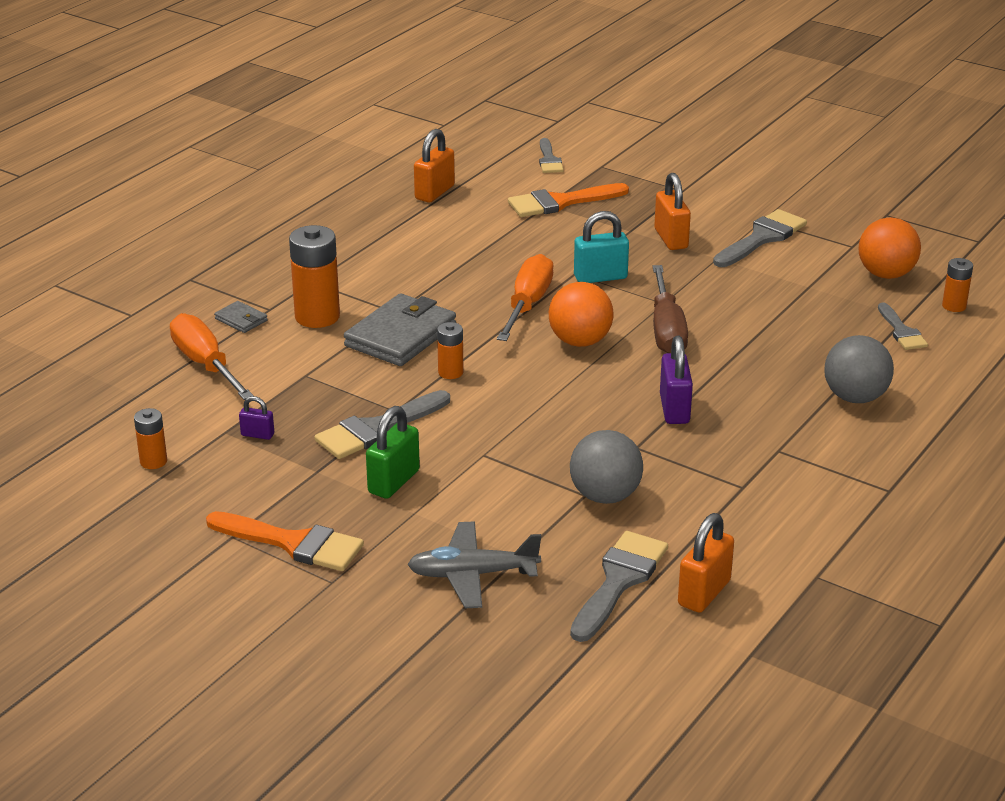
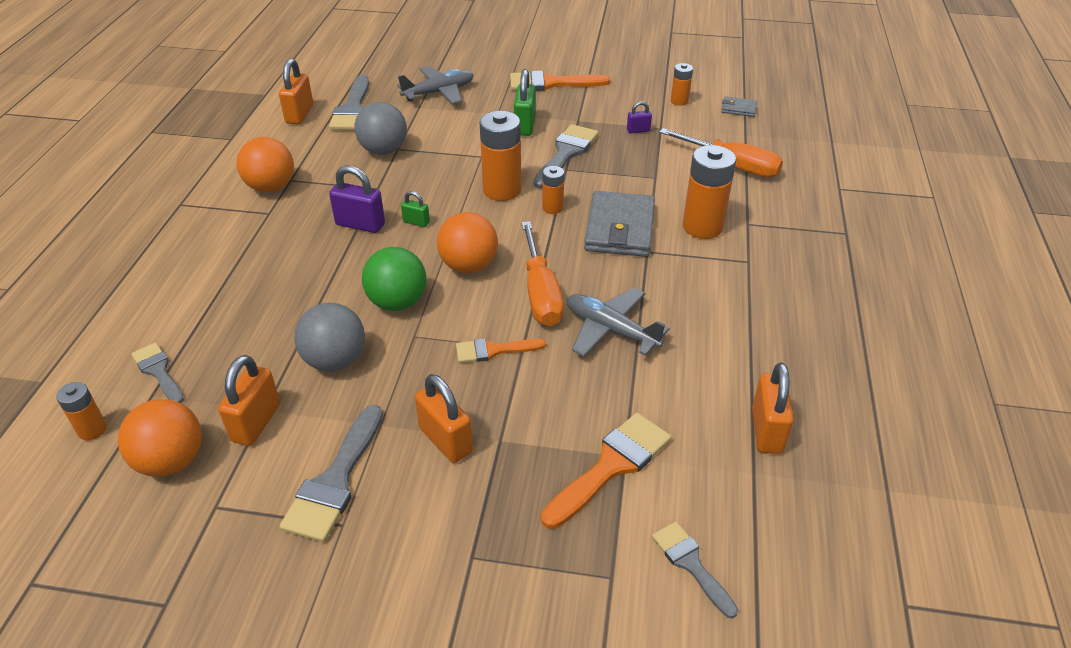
camera: 155 degrees right, 10 degrees up
(241, 320) = (755, 207): grey wallet -> grey wallet (738, 109)
(489, 266) = (611, 330): none -> grey plane
(490, 406) = (502, 190): none -> orange battery
(600, 277) = (493, 350): turquoise padlock -> orange brush
(610, 396) = (416, 222): none -> green padlock
(666, 329) = (397, 302): brown screwdriver -> green ball
(674, 409) = (360, 224): purple padlock -> purple padlock turned 45 degrees counterclockwise
(769, 482) = (271, 187): none -> orange ball
(817, 280) = (256, 422): none -> orange padlock
(855, 397) = (207, 277): grey ball -> grey ball (335, 360)

